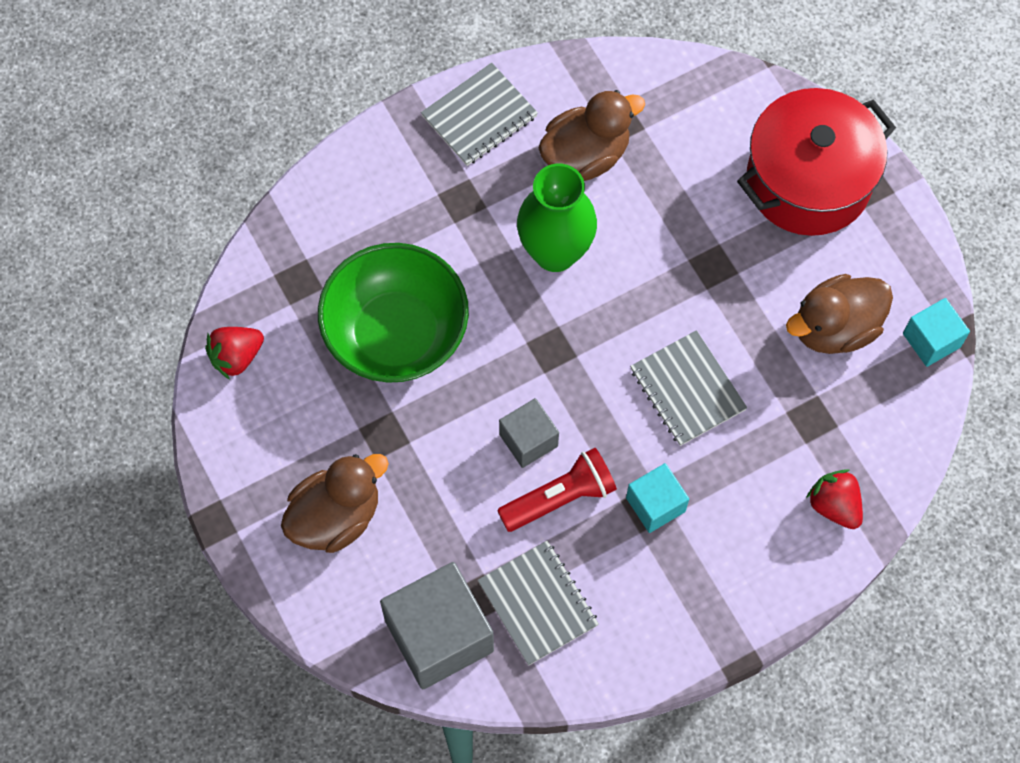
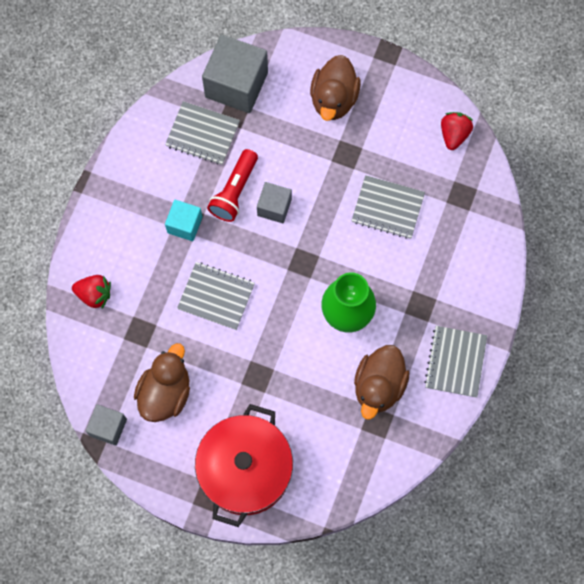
camera: 140 degrees right, 5 degrees up
(396, 334) = (387, 208): green bowl -> grey notebook
(931, 340) = (108, 427): turquoise cube -> grey cube

